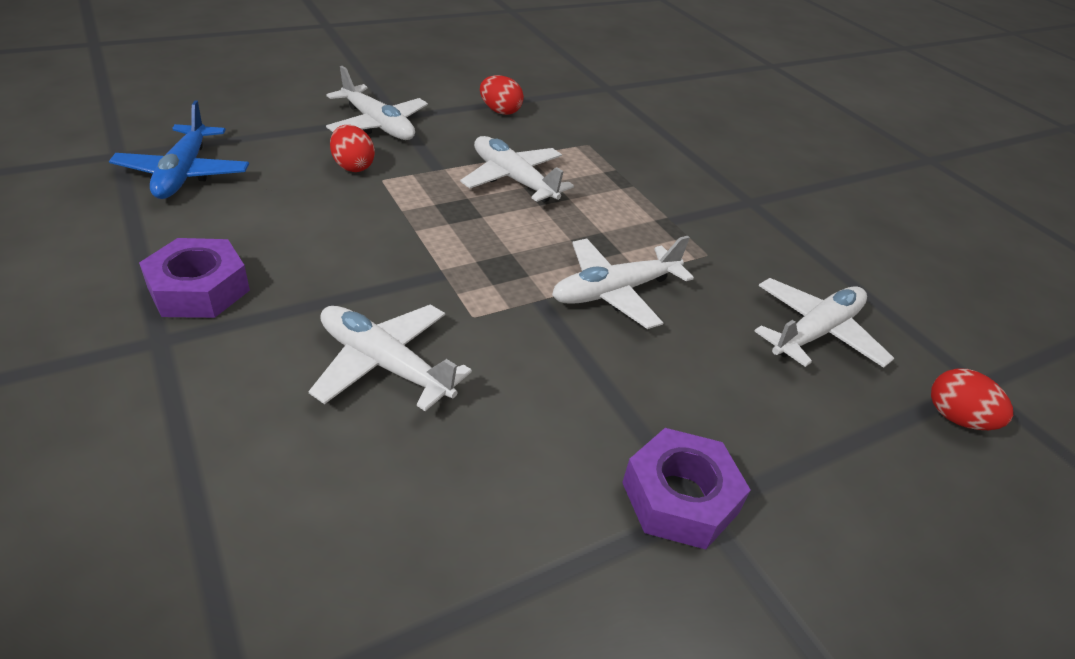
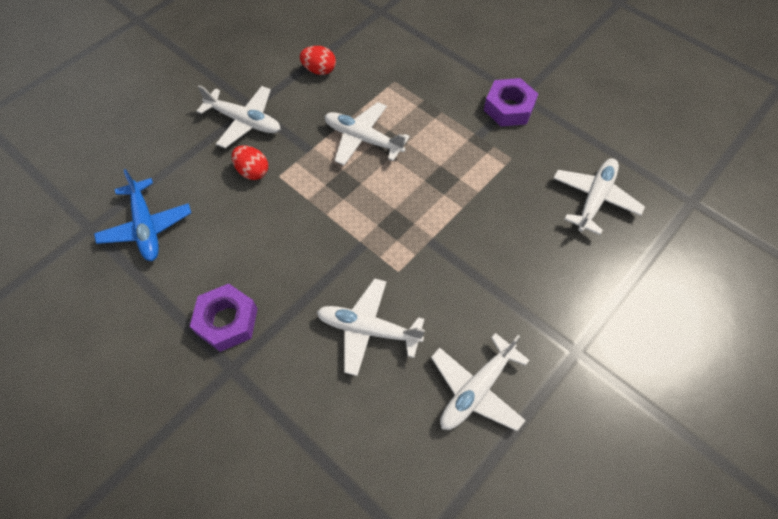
camera: 15 degrees left, 20 degrees up
(614, 292) = (470, 215): white plane -> white plane (476, 389)
(680, 498) = (563, 349): purple nut -> purple nut (509, 108)
(956, 418) = (685, 232): red egg -> none

